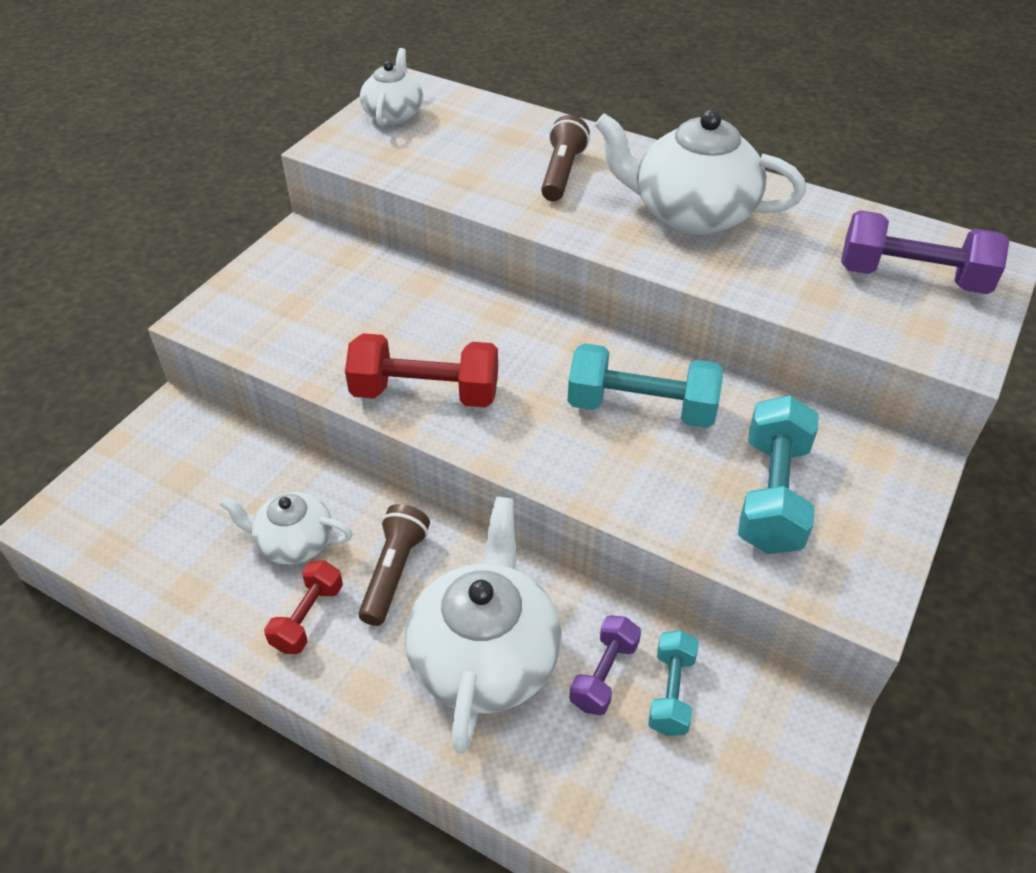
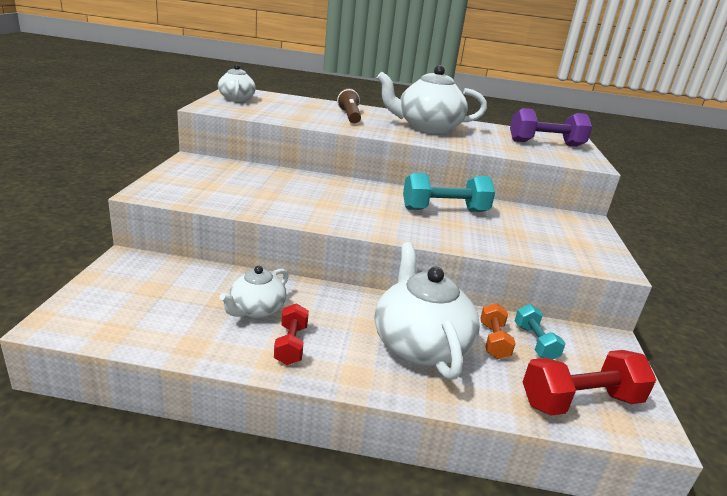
camera: 25 degrees left, 20 degrees down
(293, 542) = (256, 310): white teapot -> white teapot turned 45 degrees counterclockwise
(394, 572) = (334, 315): brown flashlight -> none
(425, 393) = (320, 213): red dumbbell -> red dumbbell (580, 401)
(604, 674) = (493, 341): purple dumbbell -> orange dumbbell
(772, 495) = (537, 235): turquoise dumbbell -> none

